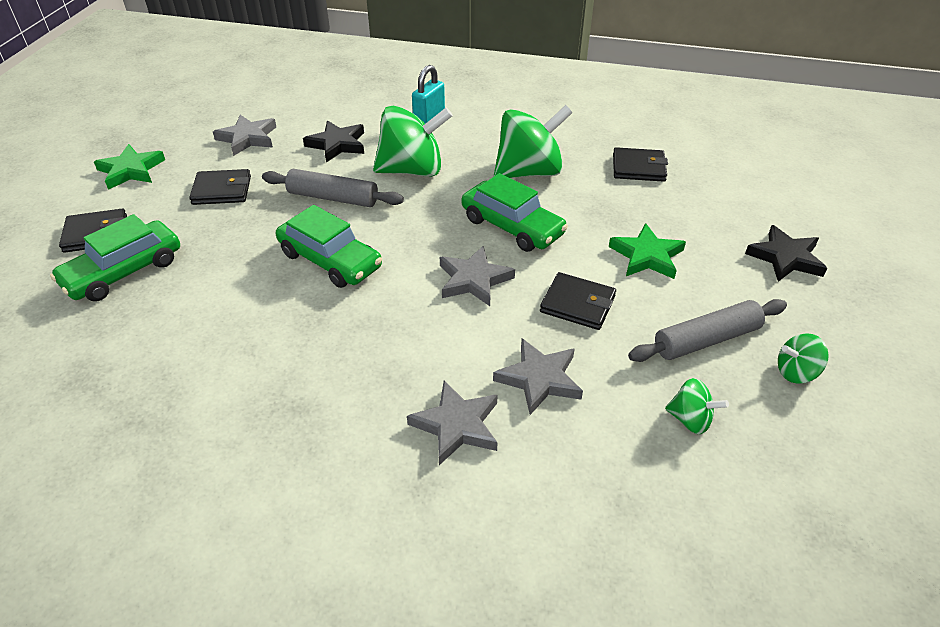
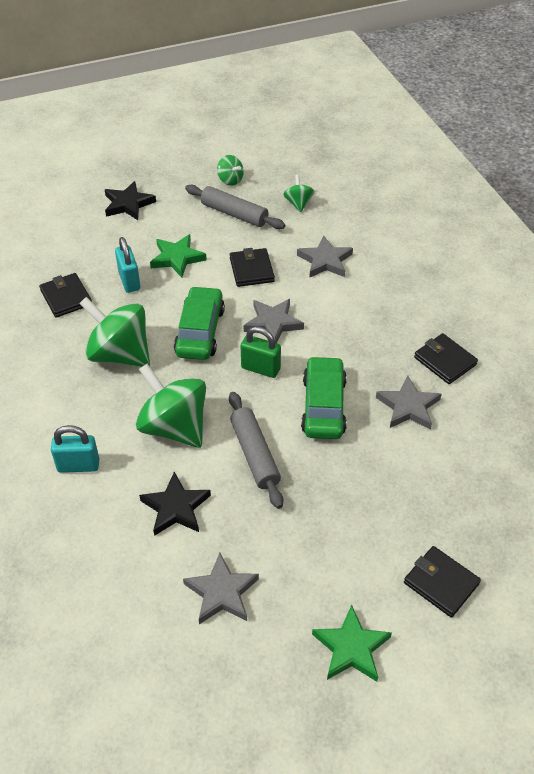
camera: 125 degrees left, 5 degrees up
(123, 272) = (451, 520): green car -> none
(222, 190) = (312, 541): black wallet -> black wallet (445, 361)
(421, 243) = (260, 368): none -> green padlock
(457, 425) = (386, 275): grey star -> grey star (408, 407)
(632, 211) = (129, 281): none -> turquoise padlock

